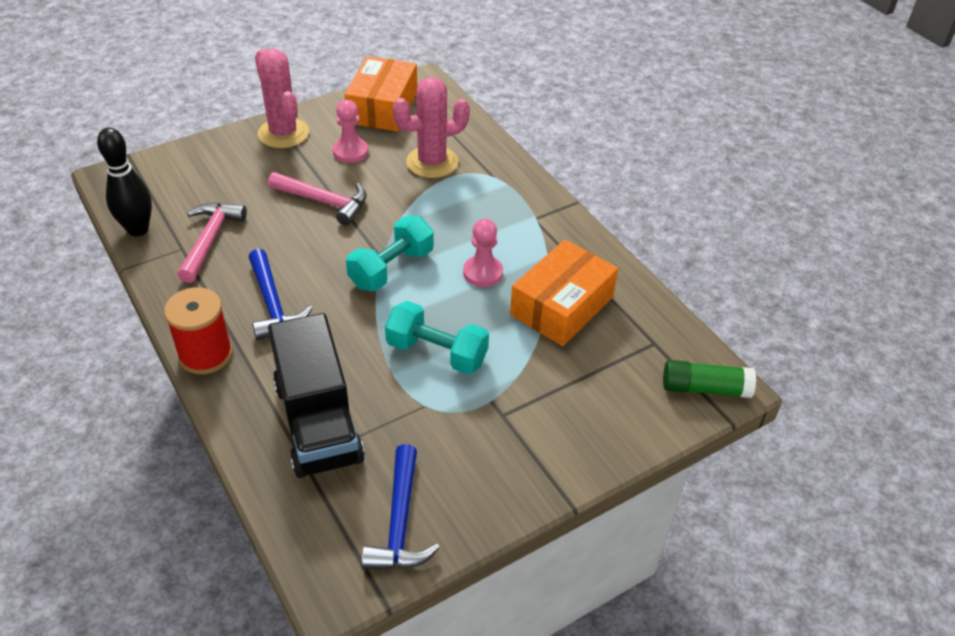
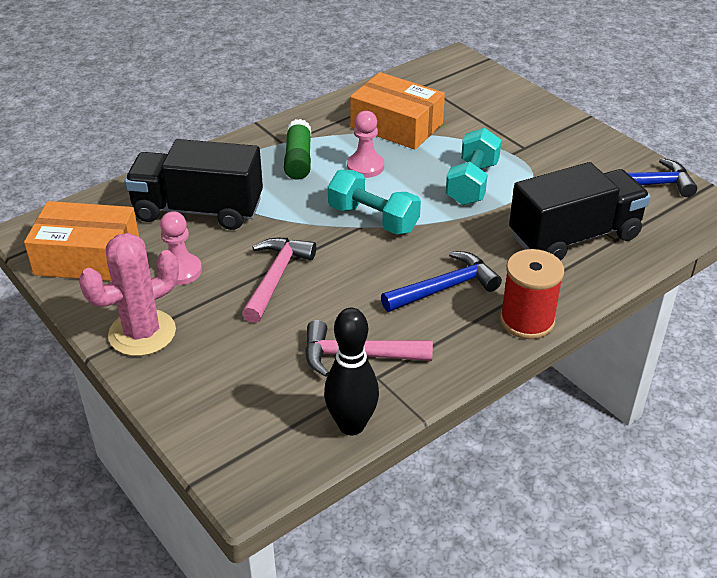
camera: 95 degrees left, 5 degrees down
(432, 162) = (198, 210): pink cactus -> black truck
(705, 388) = (462, 66): green glue stick -> green glue stick (298, 159)

